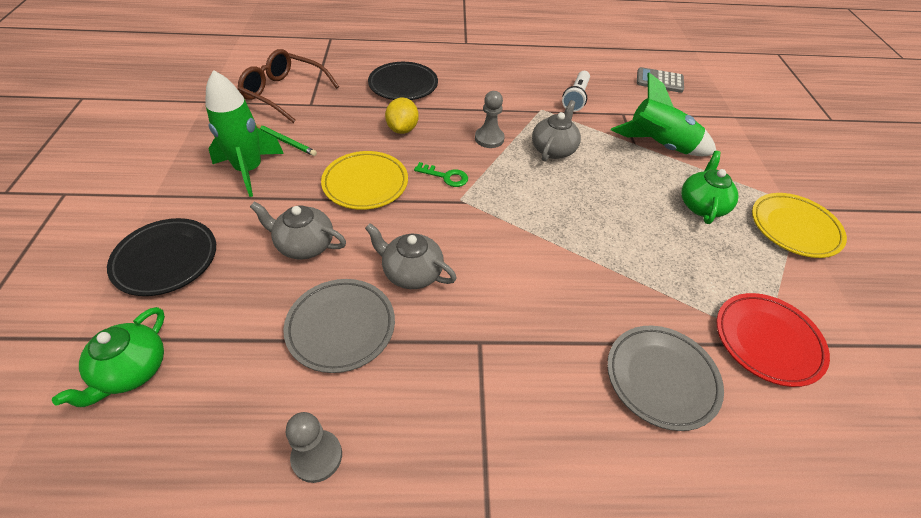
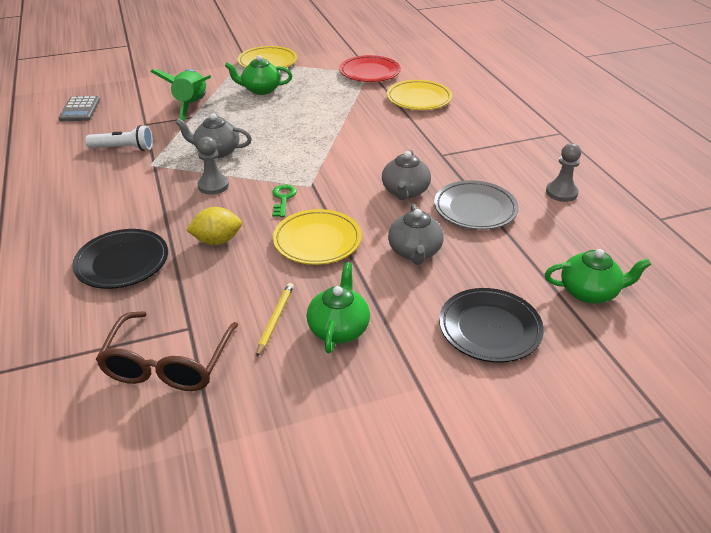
camera: 105 degrees left, 10 degrees down
(249, 170) = (339, 328): green rocket -> green teapot
(286, 141) = (275, 320): green pencil -> yellow pencil
(661, 378) = (419, 99): grey plate -> yellow plate

